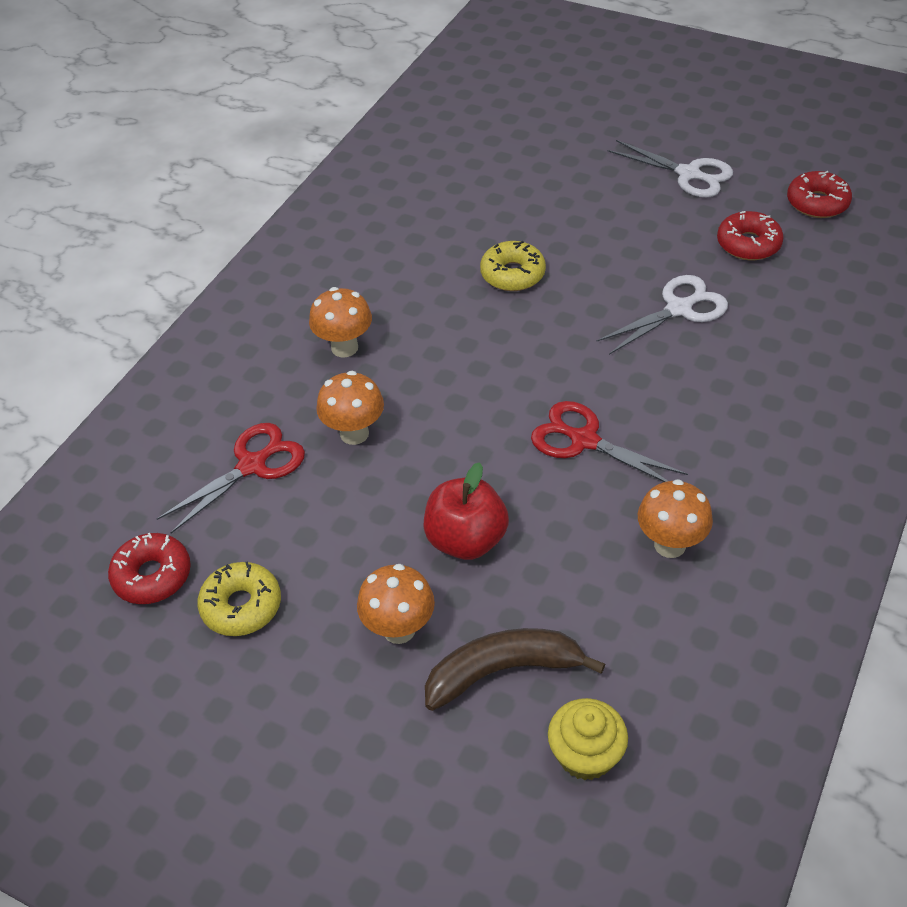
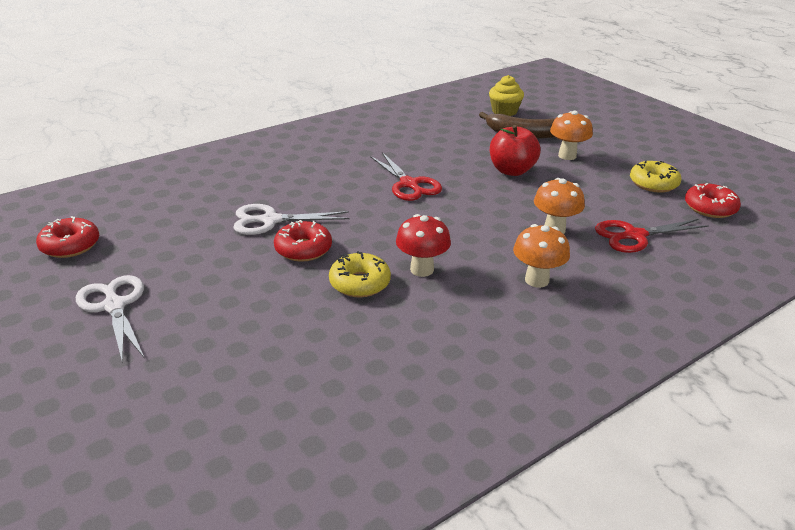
camera: 155 degrees left, 15 degrees down
(467, 313) = (422, 269): none -> red mushroom
(670, 545) = (407, 142): orange mushroom -> none
(748, 244) = (164, 238): red donut -> red donut (303, 249)

